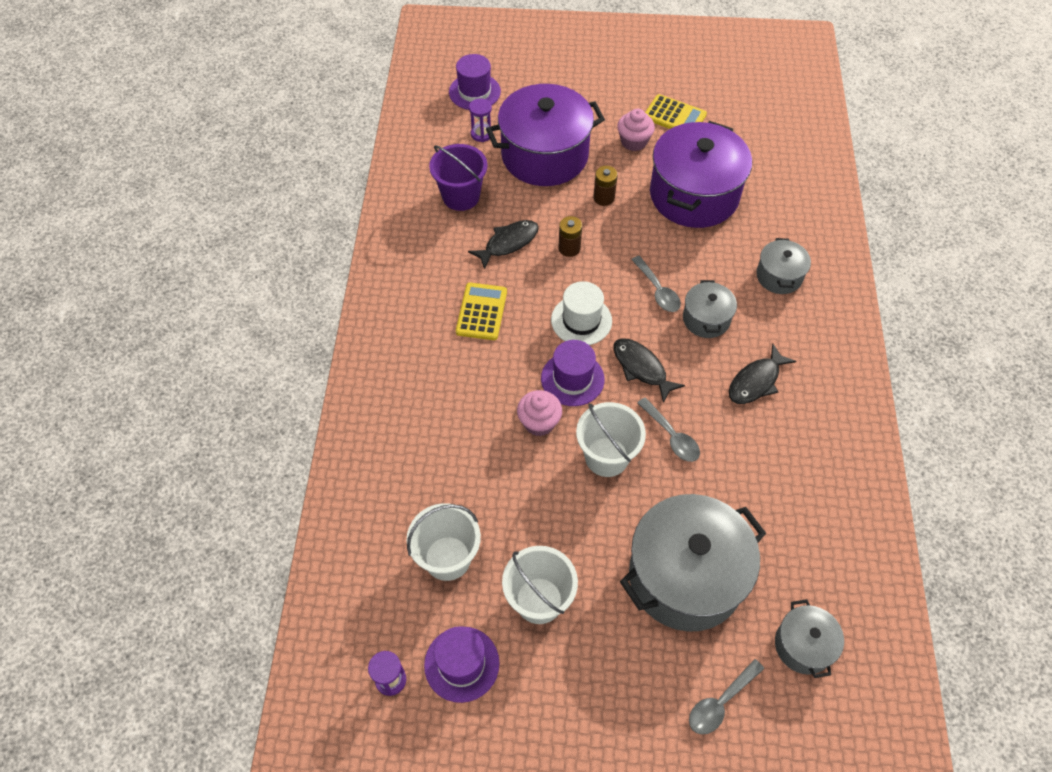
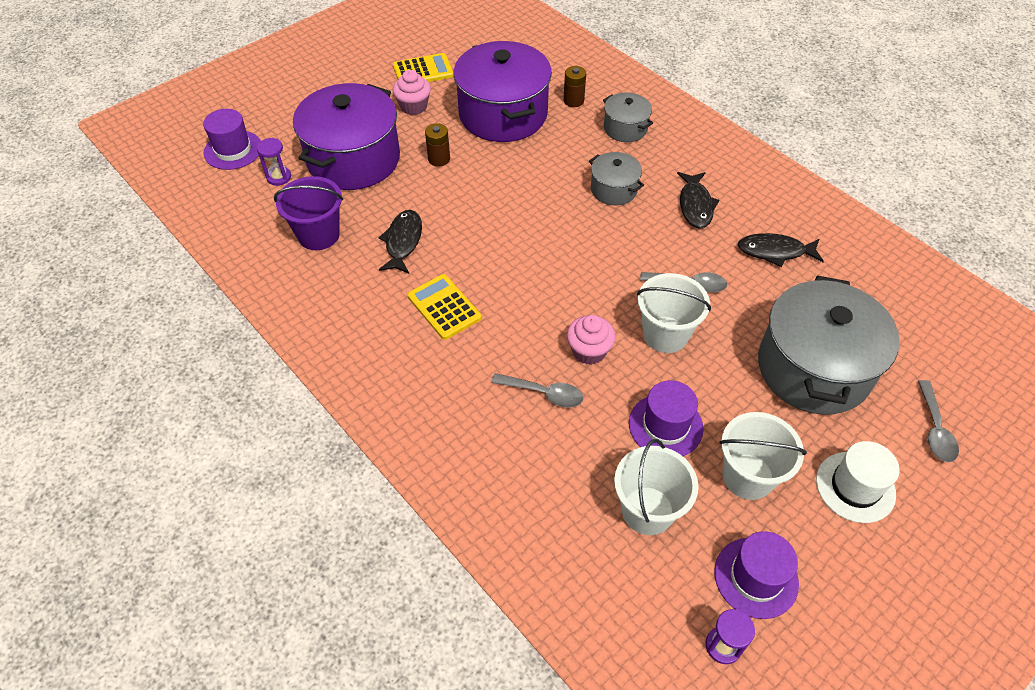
camera: 45 degrees left, 5 degrees down
(569, 248) = (456, 212): brown battery -> brown battery (573, 101)
(572, 379) = (574, 301): purple hat -> purple hat (665, 426)
(581, 320) = (529, 255): white hat -> white hat (855, 487)
(641, 368) = (612, 255): black fish -> black fish (775, 252)
(657, 290) = (557, 195): grey spoon -> grey spoon (544, 393)
(803, 645) = (929, 346): grey pot -> none

